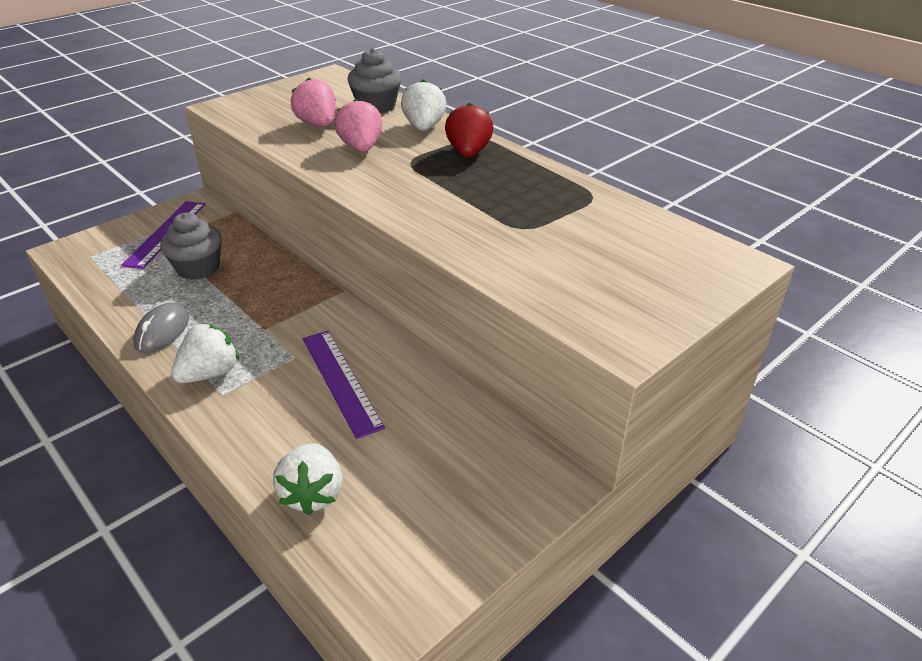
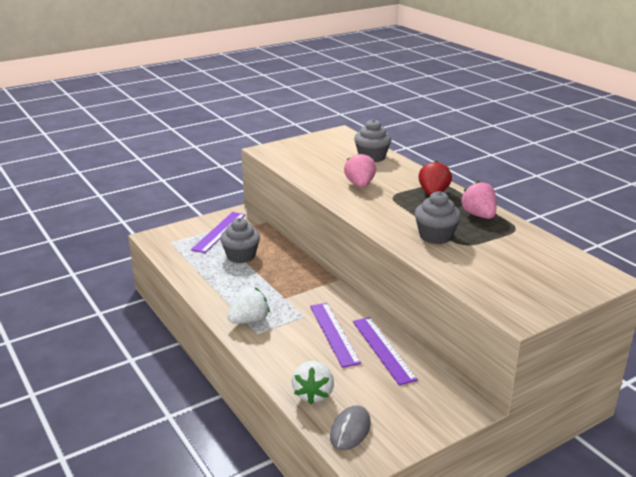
camera: 10 degrees right, 10 degrees down
(162, 331) = (219, 292): grey mouse -> grey mouse (350, 430)
(318, 124) = (331, 167): pink strawberry -> pink strawberry (479, 215)
(416, 399) = (383, 349): none -> purple ruler
(424, 127) = (404, 174): white strawberry -> none
(479, 218) = (435, 236): none -> grey cupcake

